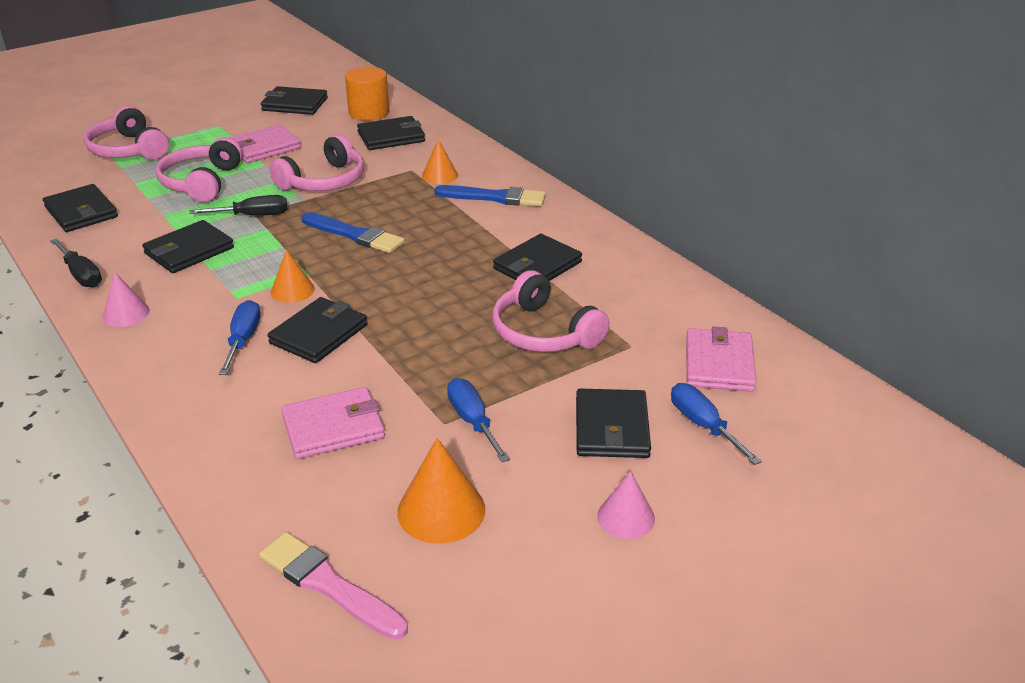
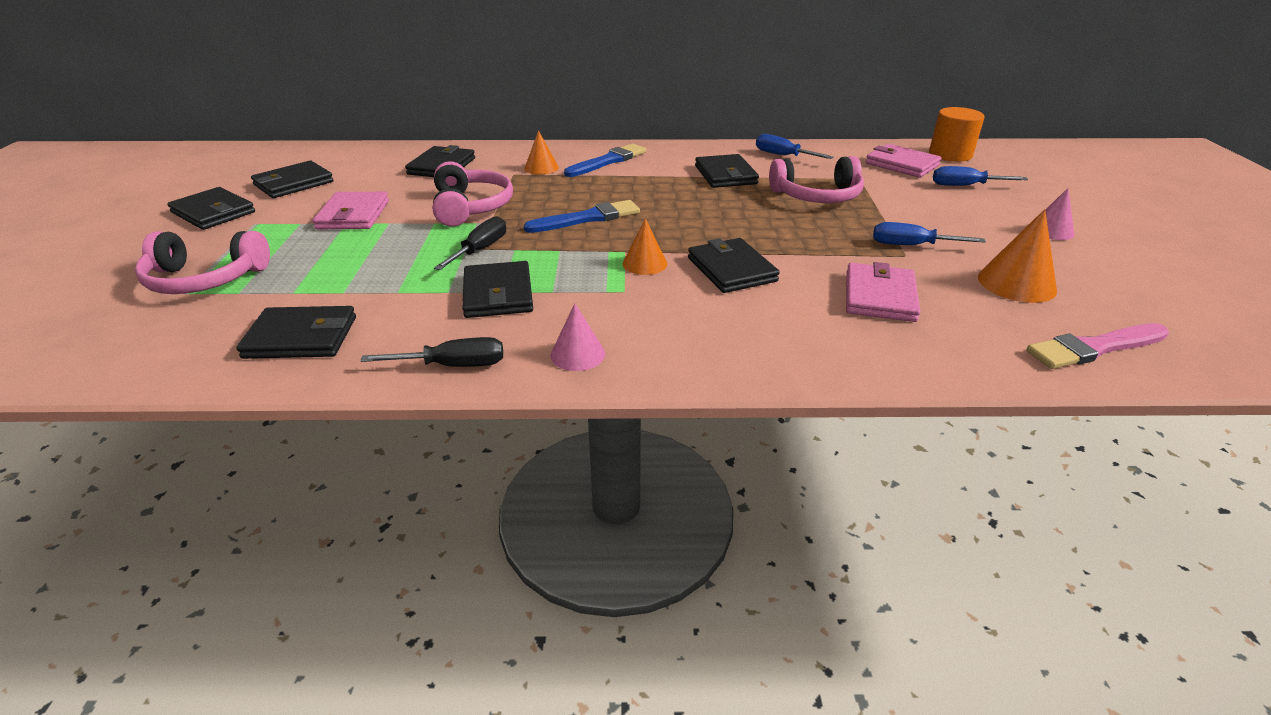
camera: 55 degrees left, 0 degrees up
(201, 182) = (365, 258): pink headphones -> none
(243, 340) = (703, 304): blue screwdriver -> blue screwdriver (783, 155)
(369, 112) = (379, 162): orange cylinder -> orange cylinder (950, 154)
(612, 428) = (950, 208): black wallet -> black wallet (213, 212)

